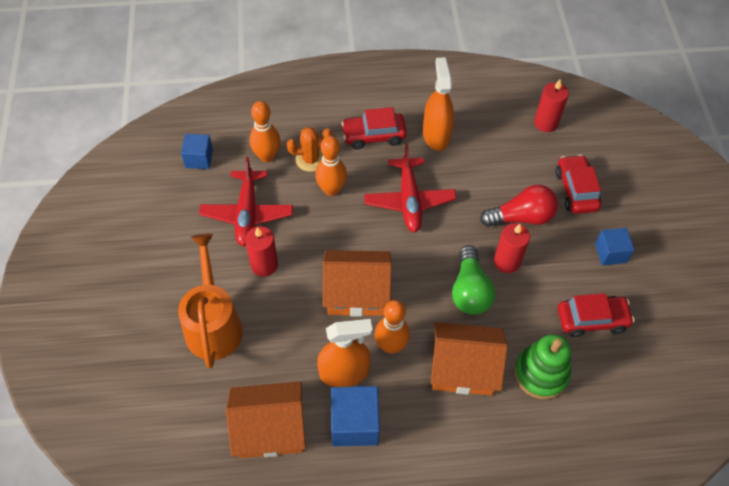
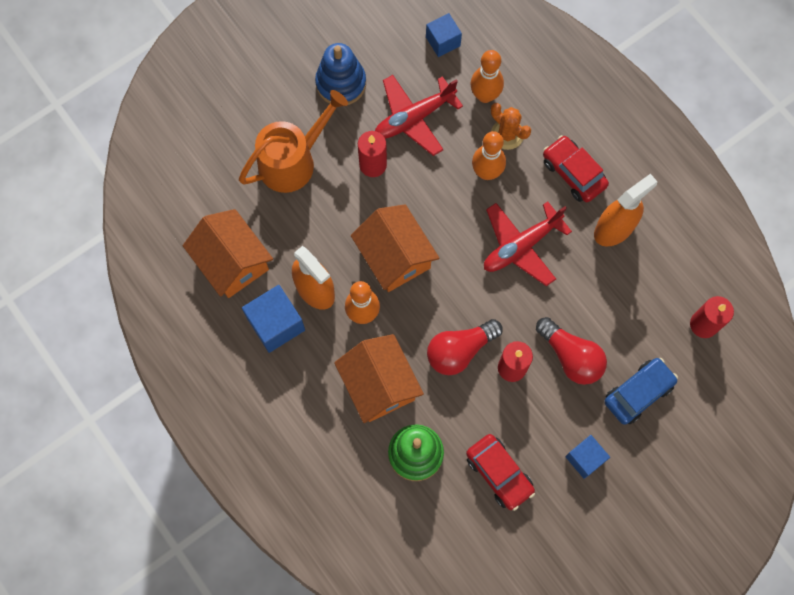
camera: 60 degrees right, 15 degrees up
(173, 249) = (341, 83): none -> blue stacking toy
(469, 290) = (459, 350): green light bulb -> red light bulb
(576, 190) = (638, 393): red car -> blue car

